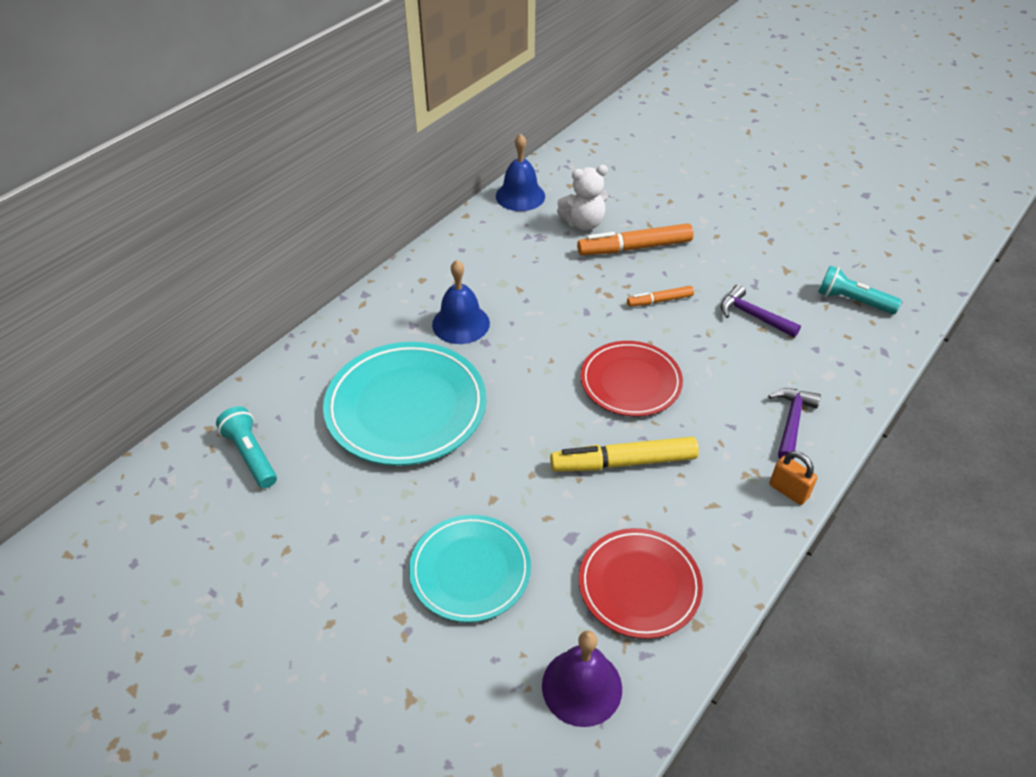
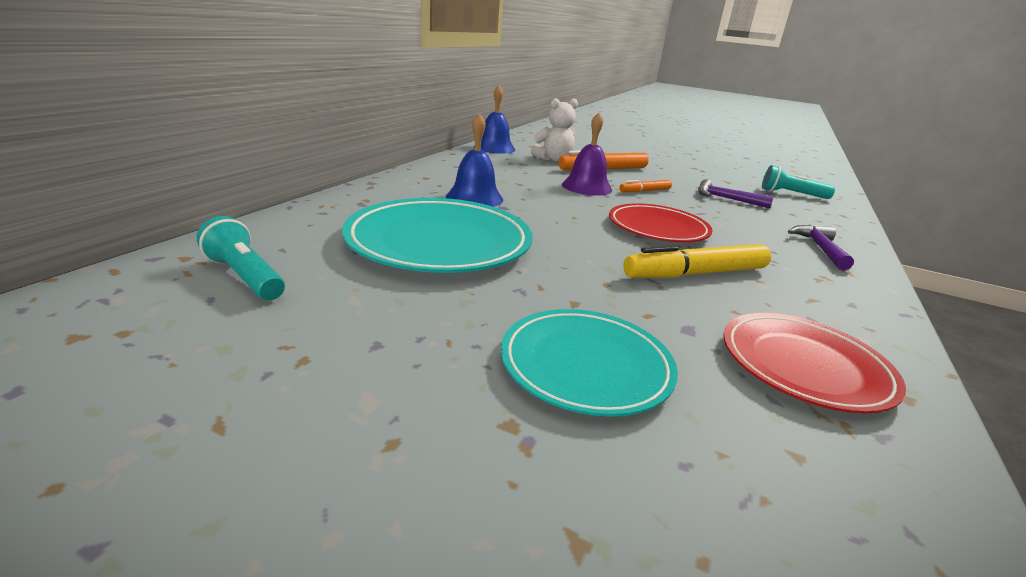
camera: 15 degrees left, 20 degrees down
(582, 686) = (840, 486): purple bell -> purple bell (586, 187)
(788, 491) = (869, 288): orange padlock -> none

